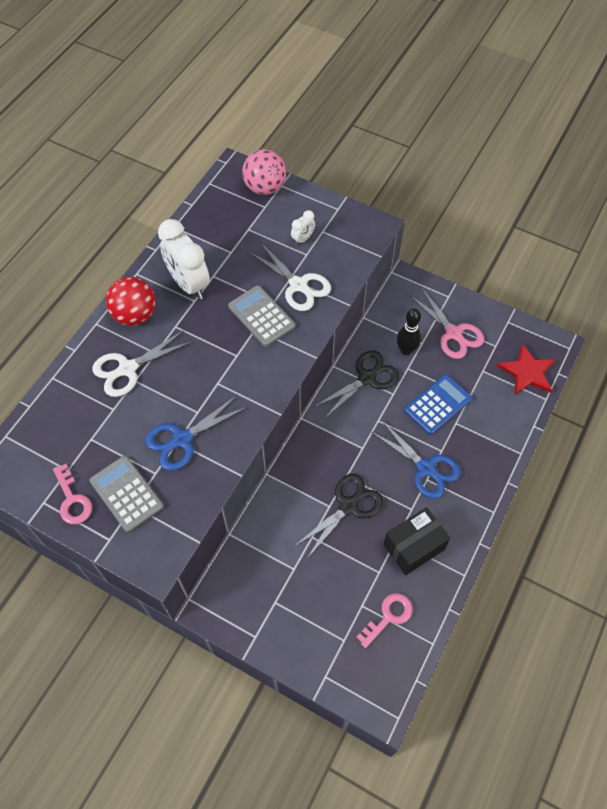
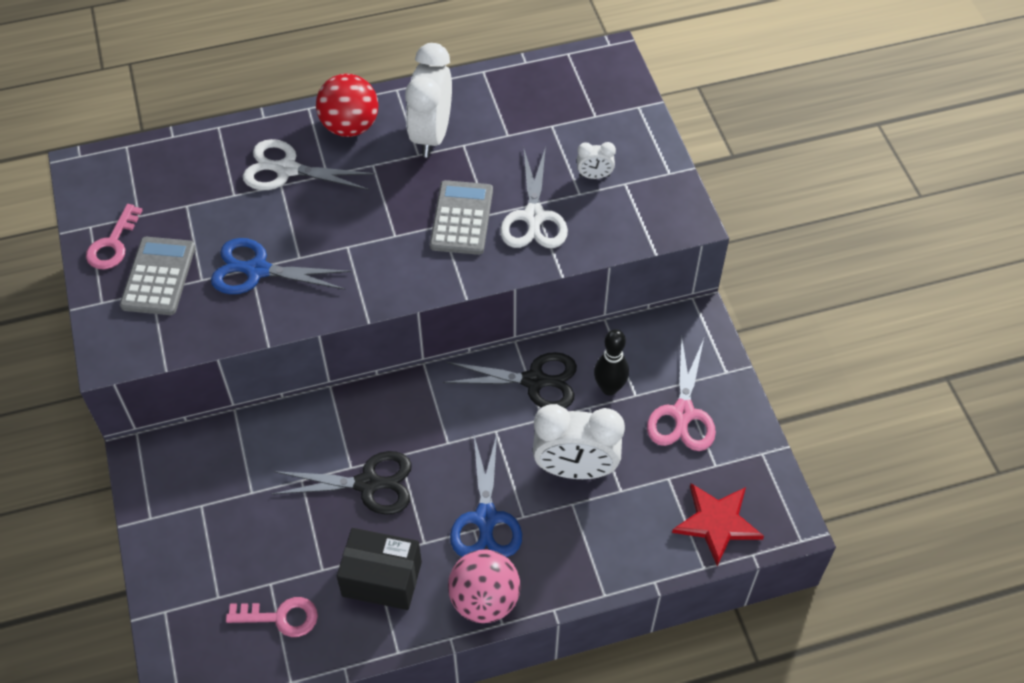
camera: 45 degrees right, 5 degrees down
(265, 188) = (618, 97): pink ball -> pink ball (484, 600)
(437, 405) = (575, 469): blue calculator -> white clock

